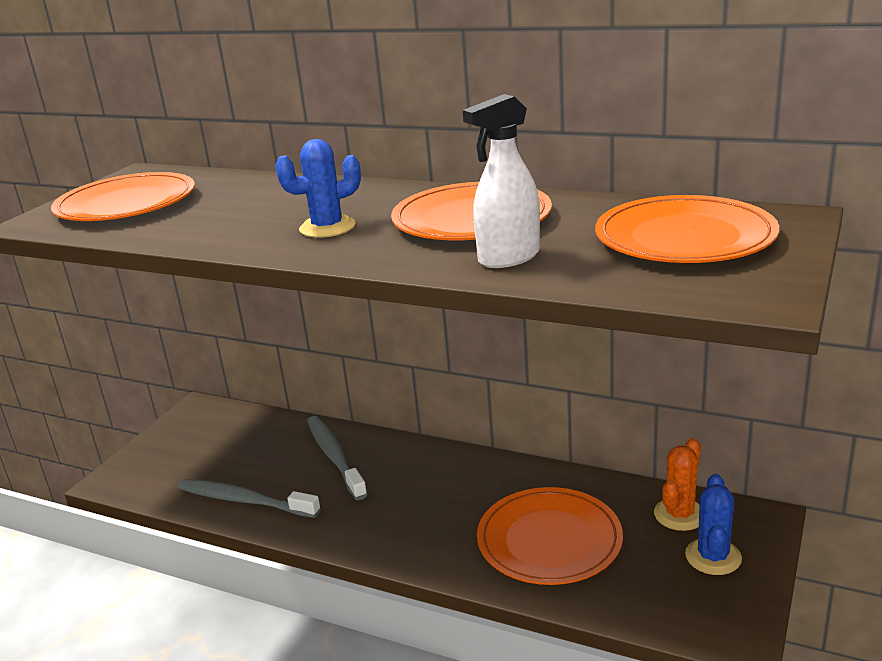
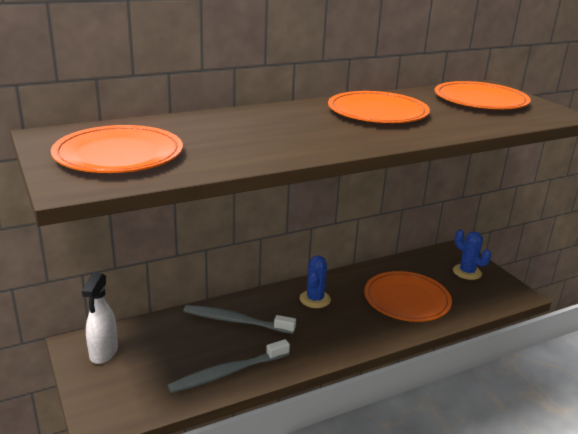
camera: 55 degrees left, 0 degrees up
(327, 227) = (318, 133): blue cactus -> blue cactus (315, 299)
(508, 258) = (446, 124): white spray bottle -> white spray bottle (103, 353)
(679, 514) = (430, 263): orange cactus -> none

